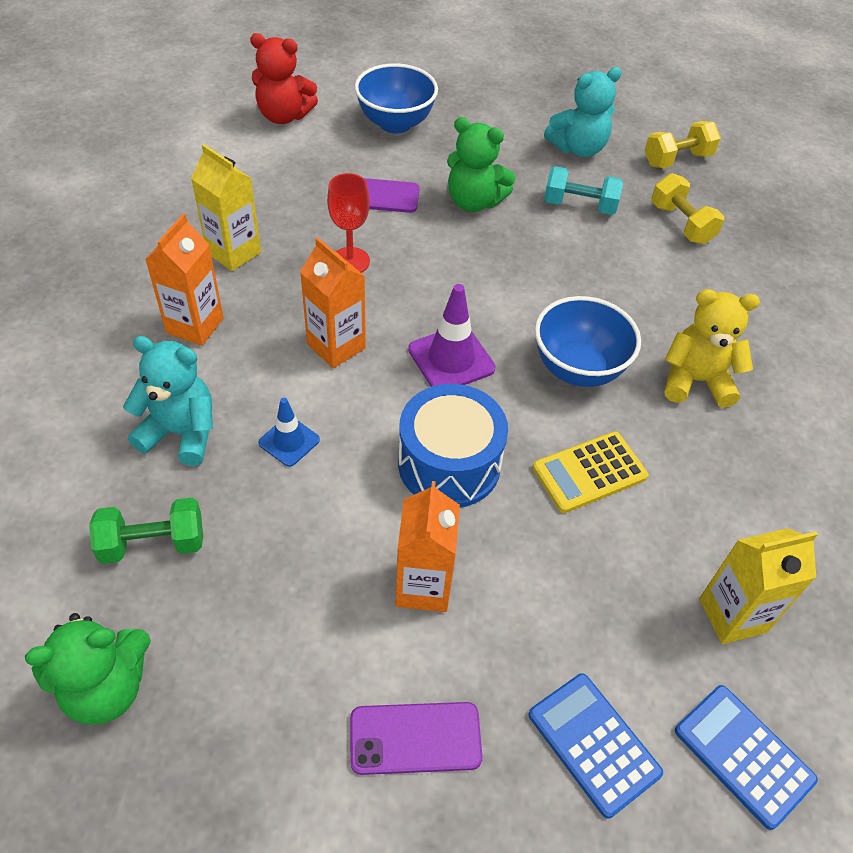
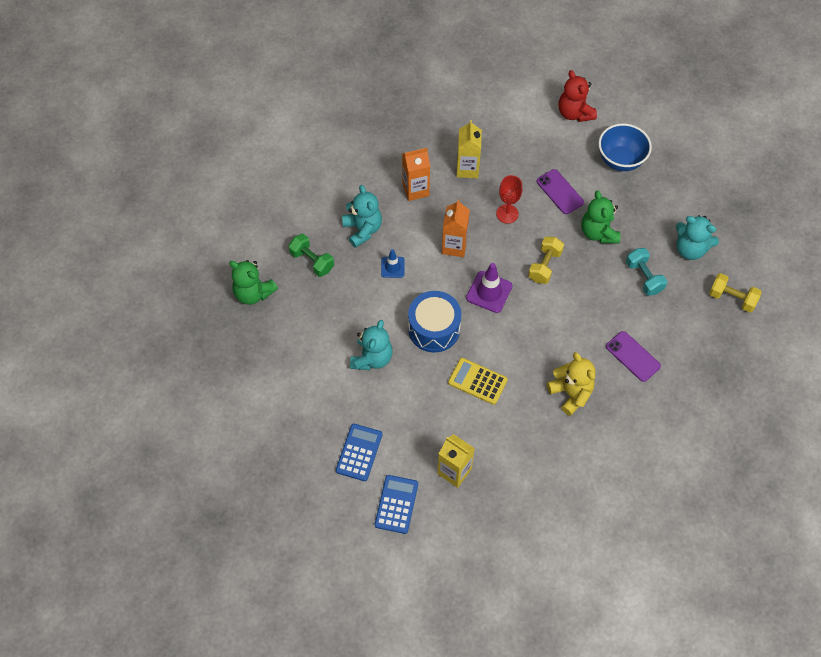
camera: 55 degrees right, 10 degrees up
(415, 738) = (314, 395): purple phone -> purple phone (633, 356)
(423, 586) = (372, 358): orange carton -> turquoise teddy bear
(578, 369) = (531, 343): blue bowl -> none
(681, 224) = (678, 329): yellow dumbbell -> yellow dumbbell (544, 266)

